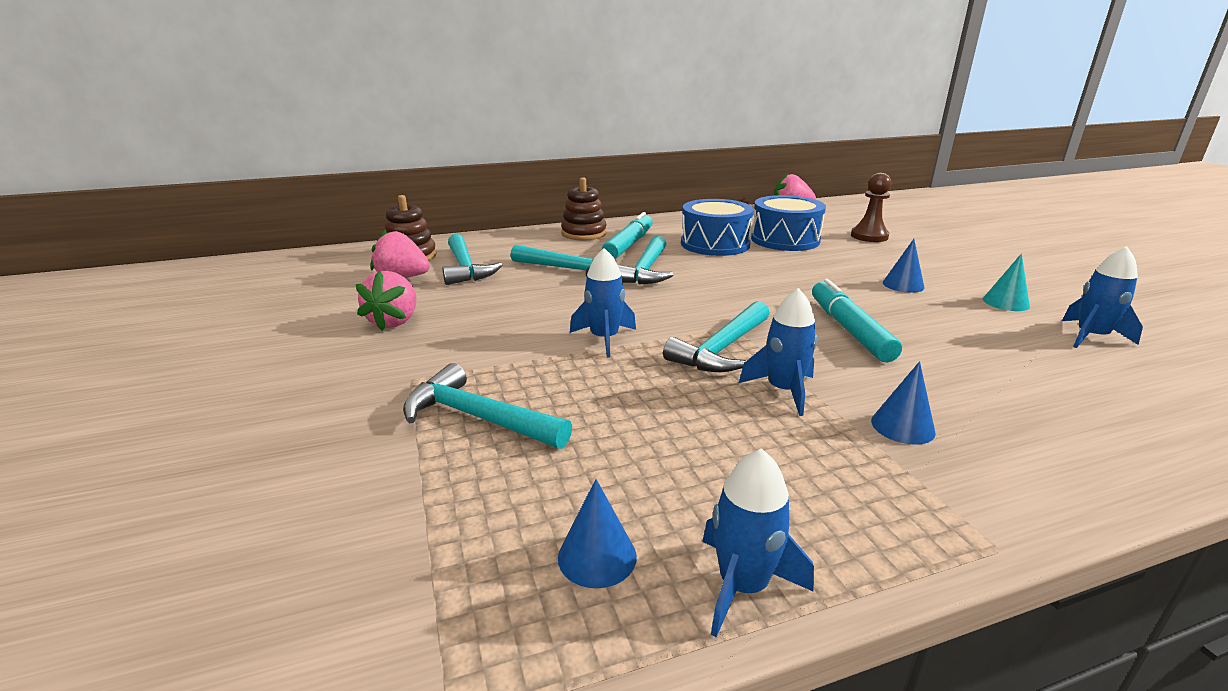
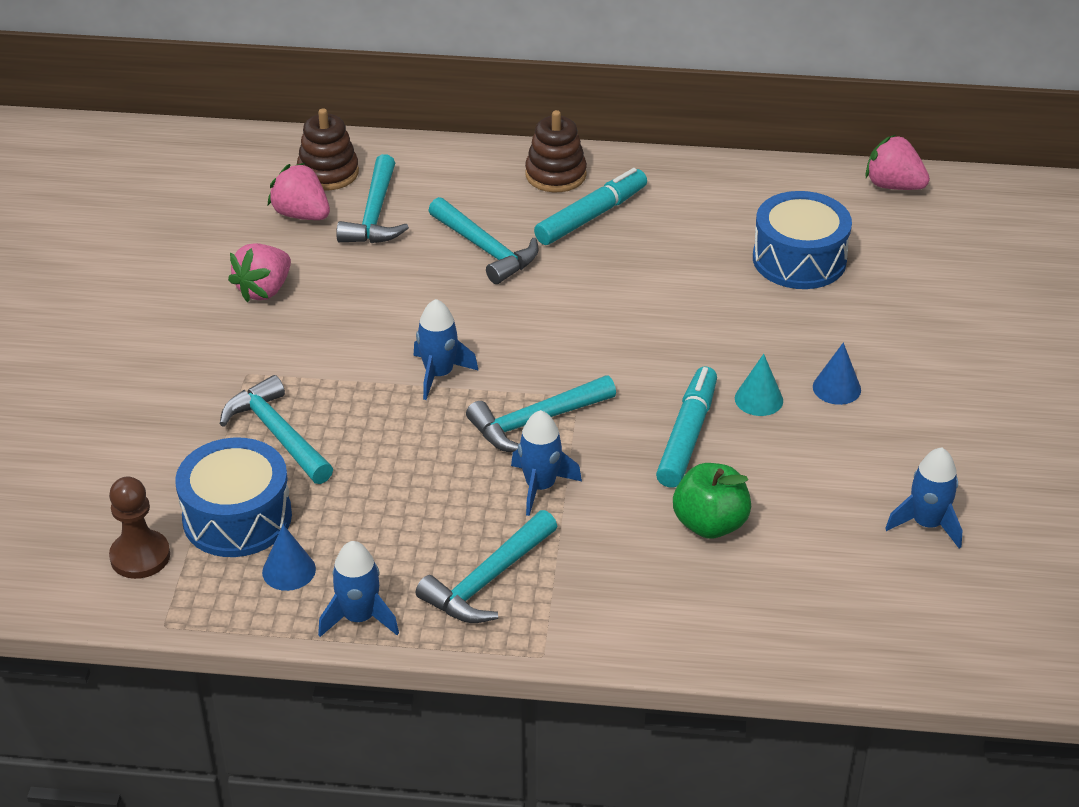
camera: 25 degrees right, 15 degrees up
(645, 271) = (567, 276): turquoise hammer -> turquoise hammer (487, 581)
(715, 244) = (699, 244): blue drum -> blue drum (237, 517)
(869, 236) = (922, 283): brown pawn -> brown pawn (140, 556)
(902, 426) = (597, 552): blue cone -> none
(955, 378) = (710, 524): none -> green apple
(1006, 302) = (914, 451): turquoise cone -> turquoise cone (758, 399)

